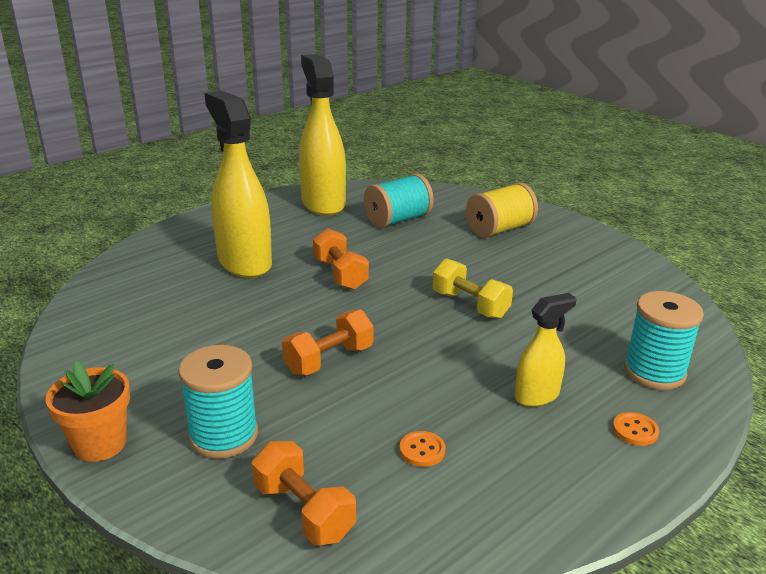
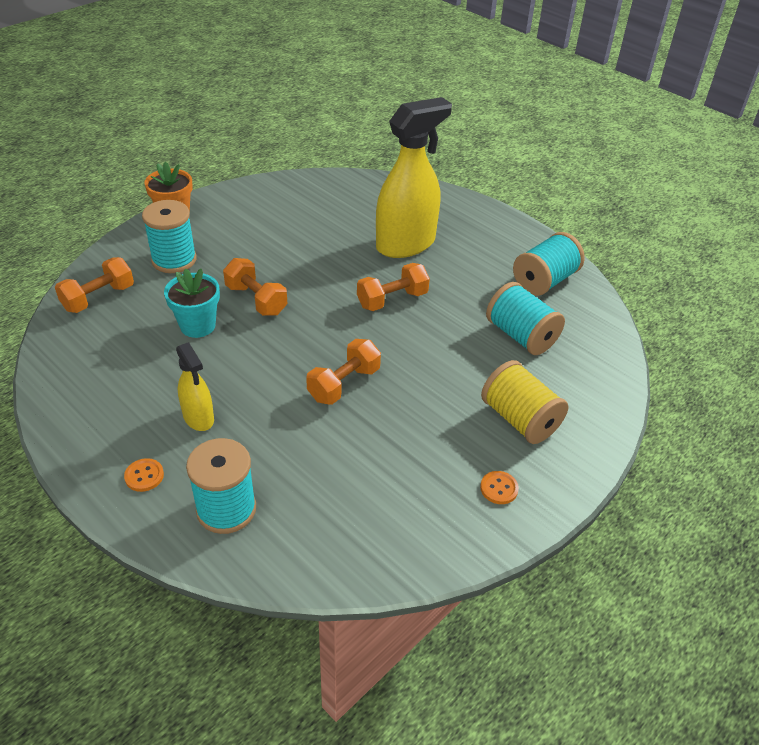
camera: 85 degrees right, 15 degrees up
(323, 203) = (544, 281): yellow spray bottle -> turquoise spool
(376, 405) = (197, 325): none -> turquoise flower pot
(422, 450) = (143, 349): orange button -> orange button (499, 488)
(470, 305) = (344, 384): yellow dumbbell -> orange dumbbell

